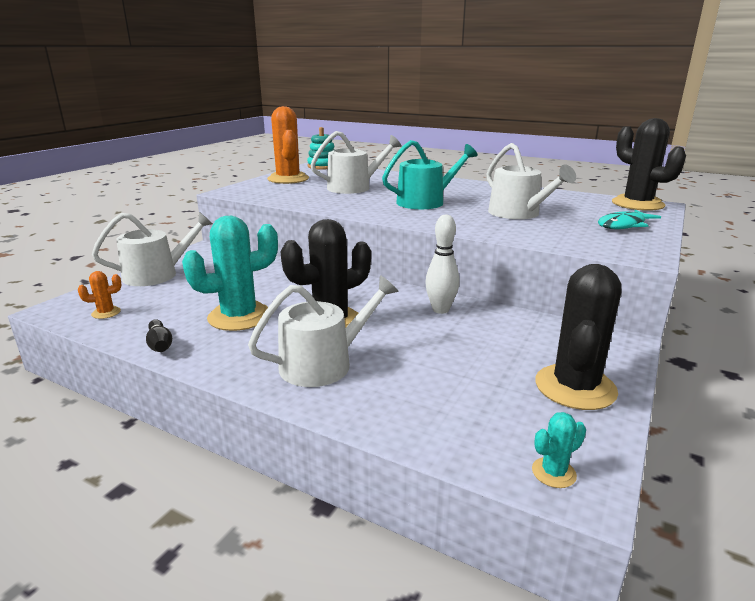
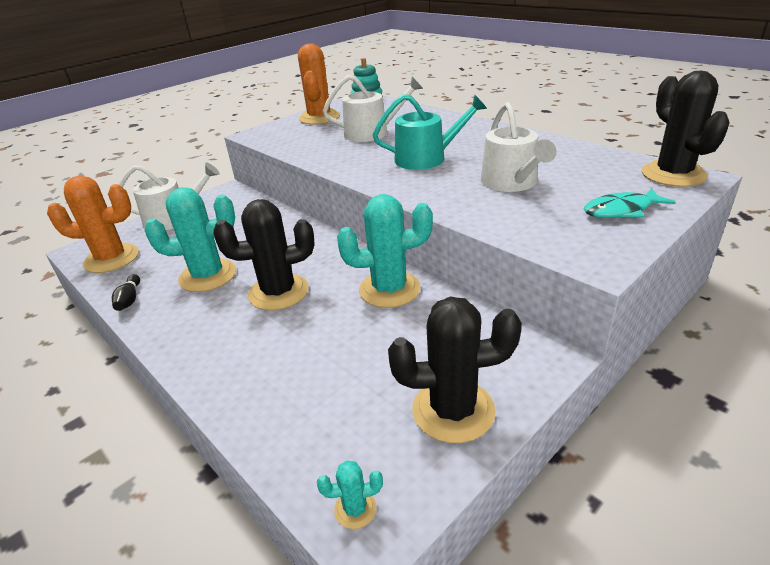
camera: 20 degrees right, 10 degrees up
(106, 313) = (111, 259): orange cactus -> orange cactus, size x2.28
(324, 363) = (242, 341): white watering can -> none
(440, 310) = (389, 289): white bowling pin -> turquoise cactus
(575, 387) = (453, 410): black cactus -> black cactus turned 45 degrees clockwise

